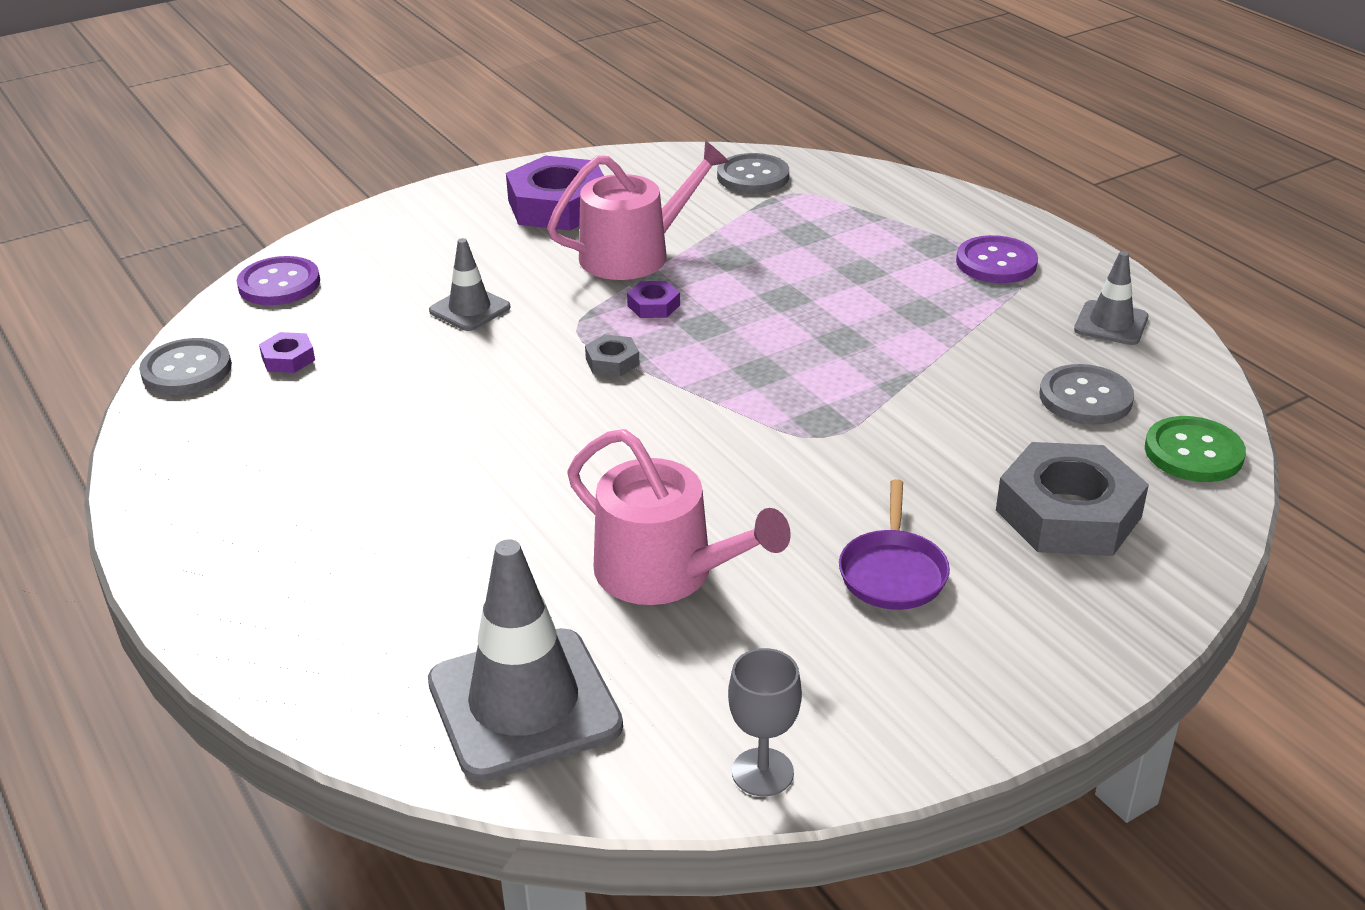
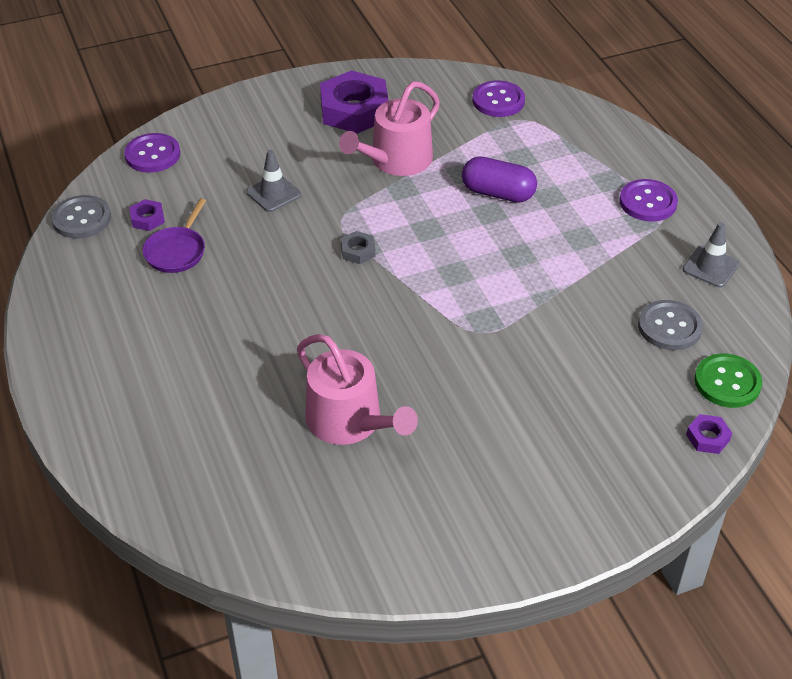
camera: 10 degrees right, 10 degrees up
(524, 704) = (241, 502): grey traffic cone -> none
(634, 254) = (396, 160): pink watering can -> pink watering can turned 150 degrees clockwise
(653, 305) = (397, 207): purple nut -> purple nut (707, 437)
(753, 176) = (498, 101): grey button -> purple button
(762, 772) = (371, 571): grey goblet -> none
(788, 275) = (498, 193): none -> purple capsule
(893, 572) = (494, 444): purple pan -> purple pan (177, 251)
(1068, 513) = (624, 417): grey nut -> none

